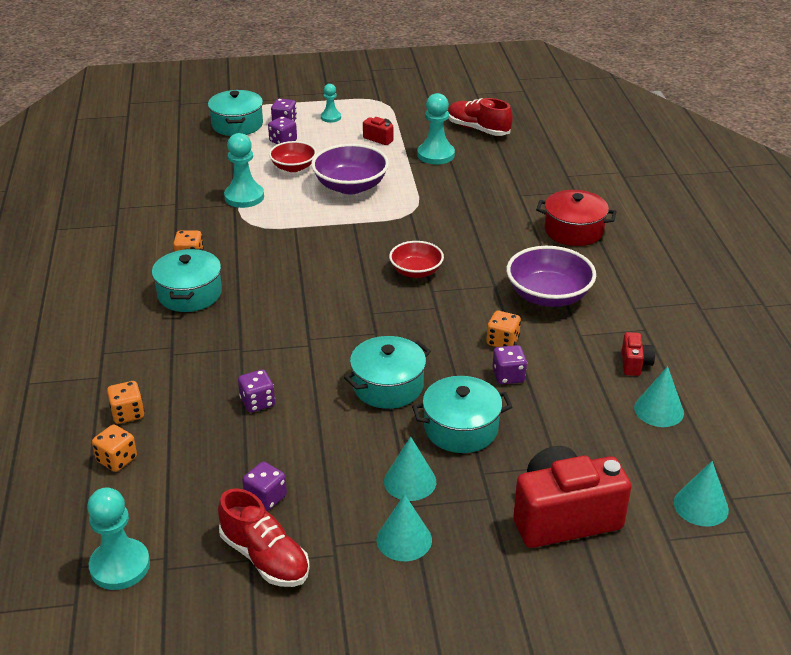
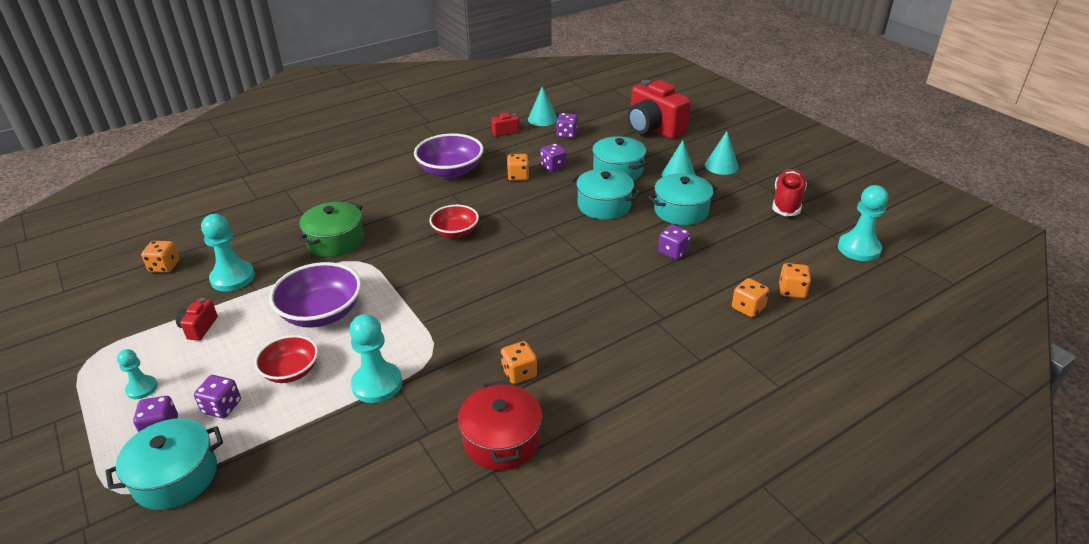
camera: 115 degrees left, 0 degrees up
(189, 294) = (577, 345): turquoise pot -> turquoise pot (681, 211)
(266, 498) = (748, 217): purple dice -> purple dice (567, 134)
(454, 205) = (335, 241): none -> green pot
(478, 129) = (164, 266): red shoe -> orange dice
(573, 230) = (352, 178): red pot -> red pot (501, 440)
(701, 506) = (607, 100): turquoise cone -> none

